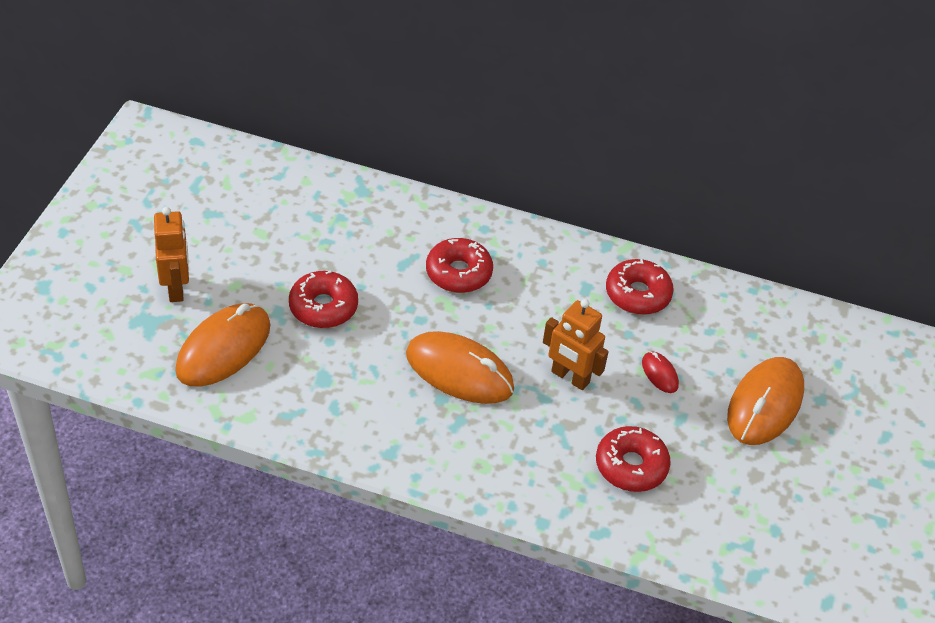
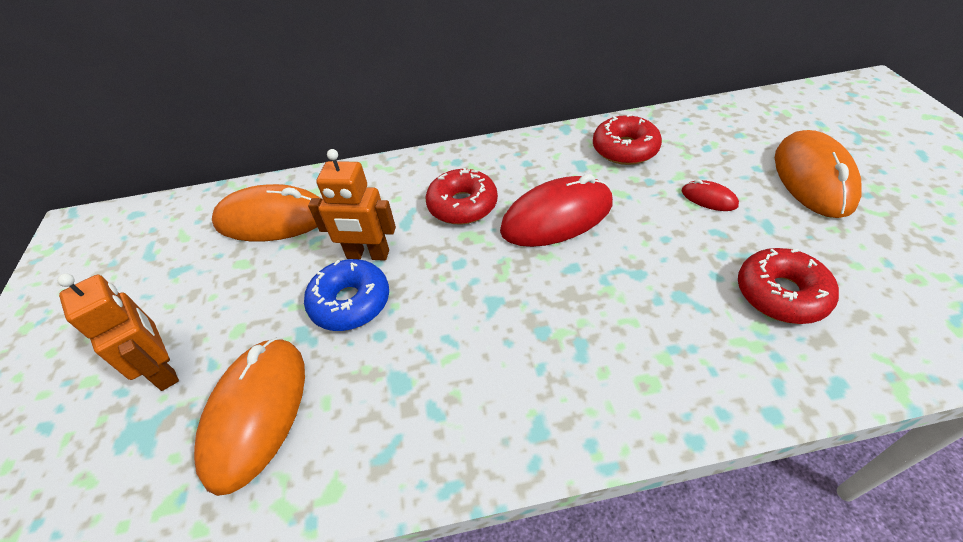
camera: 20 degrees left, 0 degrees up
(323, 307) = (350, 302): red donut -> blue donut
(459, 371) = (537, 293): orange mouse -> orange mouse (272, 219)
(524, 323) = (557, 217): none -> red mouse
(570, 377) = (641, 242): orange robot -> orange robot (368, 255)

